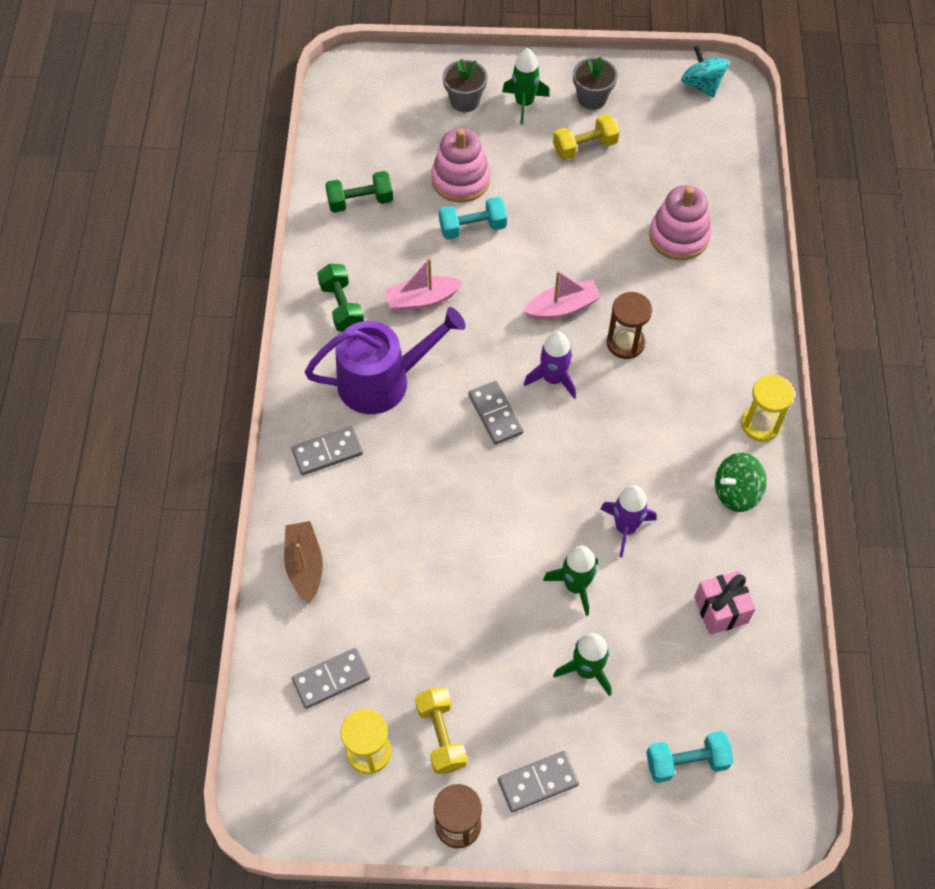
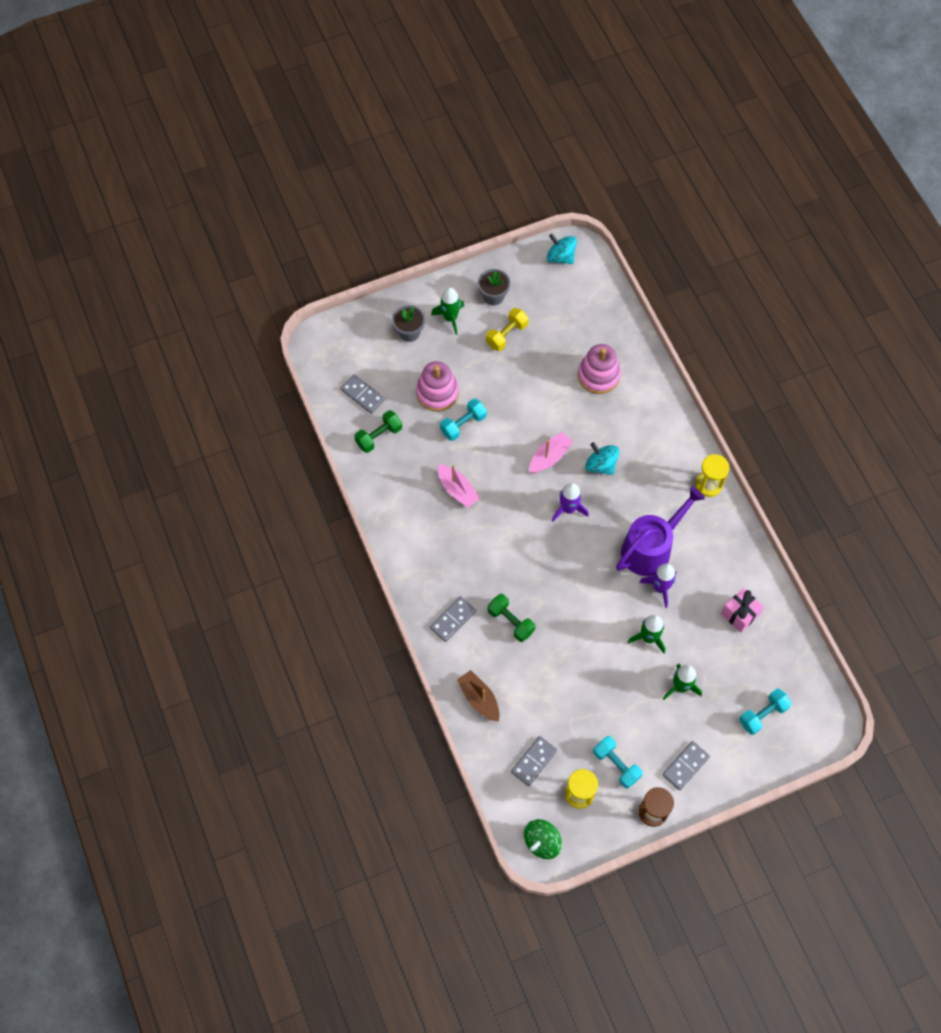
camera: 25 degrees left, 5 degrees up
(342, 306) = (408, 517): green dumbbell -> green dumbbell (511, 621)
(382, 381) = (461, 557): purple watering can -> purple watering can (650, 548)
(422, 299) = (457, 489): pink boat -> pink boat turned 90 degrees counterclockwise
(441, 735) = (616, 765): yellow dumbbell -> turquoise dumbbell
(495, 414) = (544, 548): grey domino -> grey domino (362, 395)
(625, 343) = (601, 465): brown hourglass -> turquoise spinning top
(736, 492) = (714, 536): green spinning top -> green spinning top (542, 842)

